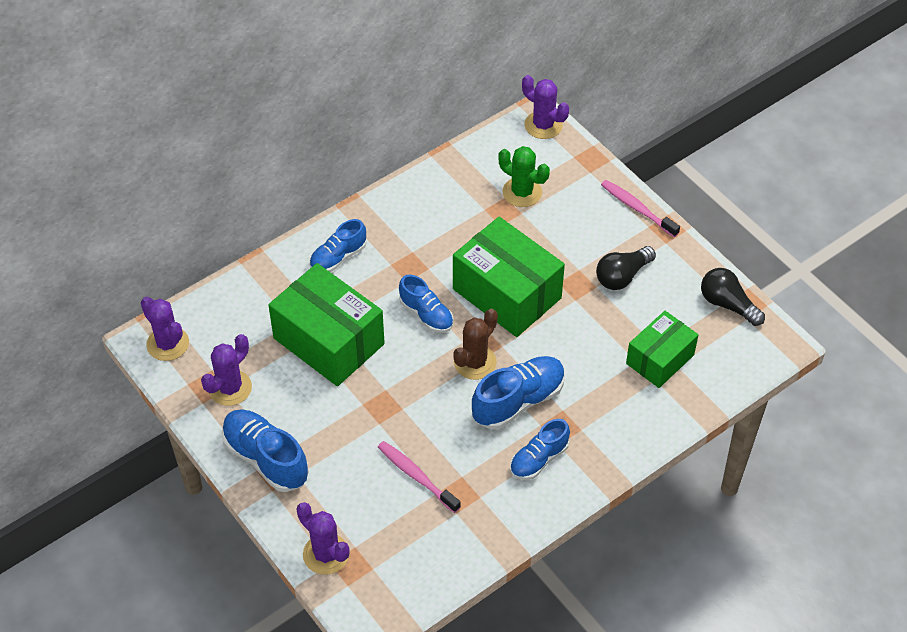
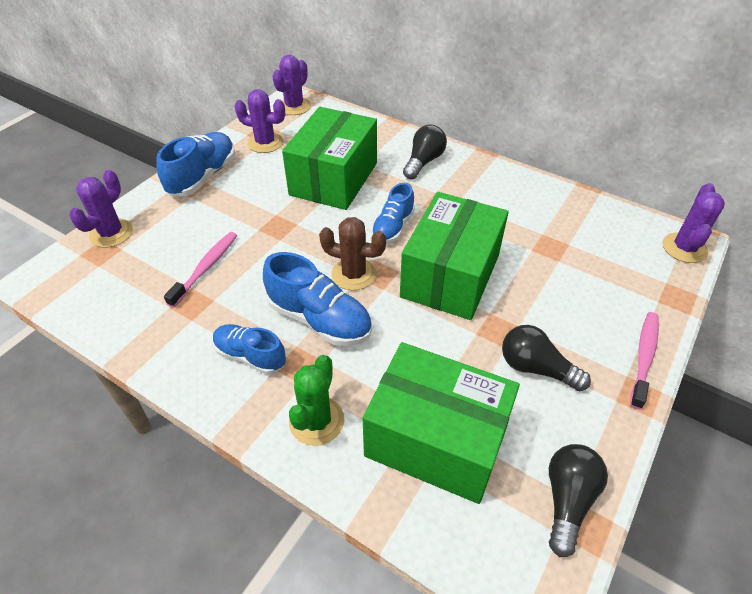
camera: 70 degrees right, 5 degrees down
(338, 257) = (423, 162): blue shoe -> black light bulb
(522, 192) = (585, 254): green cactus -> green cactus (316, 421)
(660, 359) = (436, 439): green box -> green box, size x1.61

